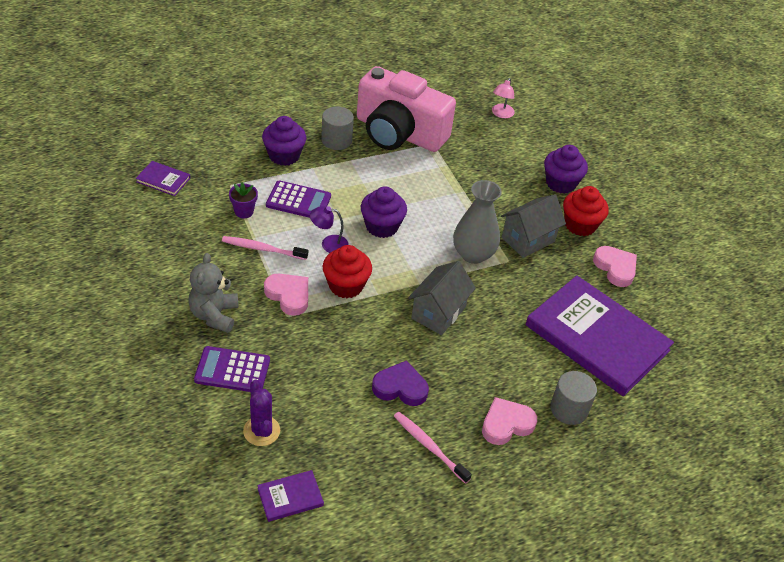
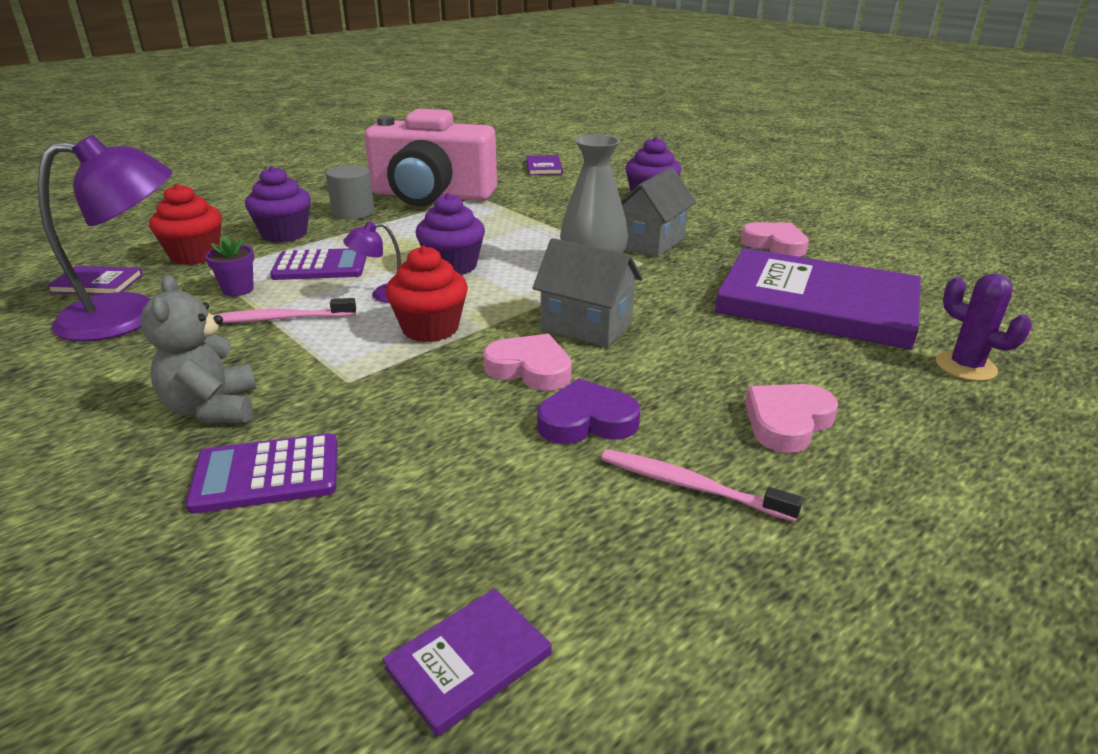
camera: 15 degrees left, 15 degrees down
(180, 220) = (131, 316): none -> purple lamp
(261, 431) = (357, 554): purple cactus -> purple cactus (965, 366)
(289, 295) = (341, 357): pink heart -> pink heart (530, 368)
(438, 313) = (586, 326): grey house -> grey house turned 75 degrees counterclockwise
(501, 114) = (543, 167): pink lamp -> purple book
(569, 409) = (857, 381): grey cylinder -> none
(580, 225) = (701, 221): red cupcake -> red cupcake (195, 255)

